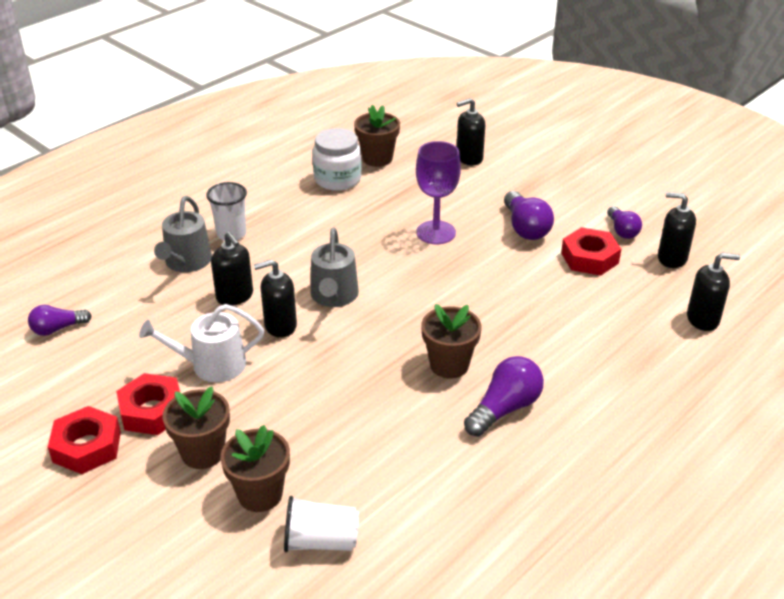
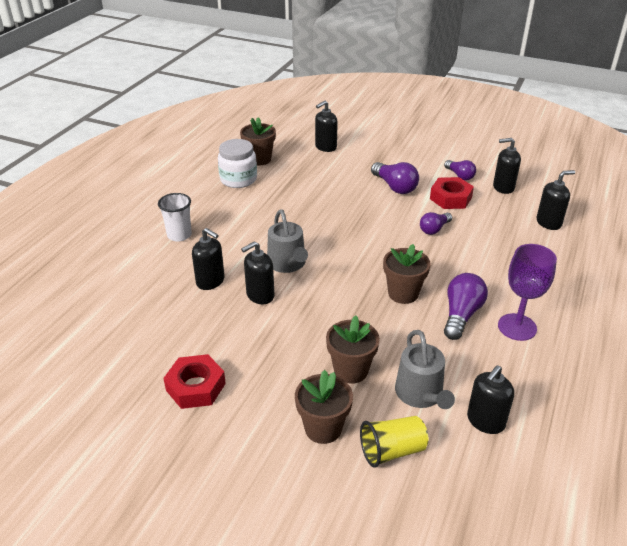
camera: 20 degrees left, 0 degrees up
(58, 329) = (74, 341): purple light bulb -> purple light bulb (434, 229)
(87, 447) = (156, 431): red nut -> none
(186, 262) = (155, 264): grey watering can -> grey watering can (421, 395)
(203, 453) = (257, 409): brown flower pot -> brown flower pot (351, 370)
(211, 365) = (223, 338): white watering can -> none
(321, 541) = (392, 451): white cup -> yellow cup
(436, 232) = (334, 202): purple goblet -> purple goblet (517, 327)
(450, 541) = (485, 421): none -> black soap dispenser

